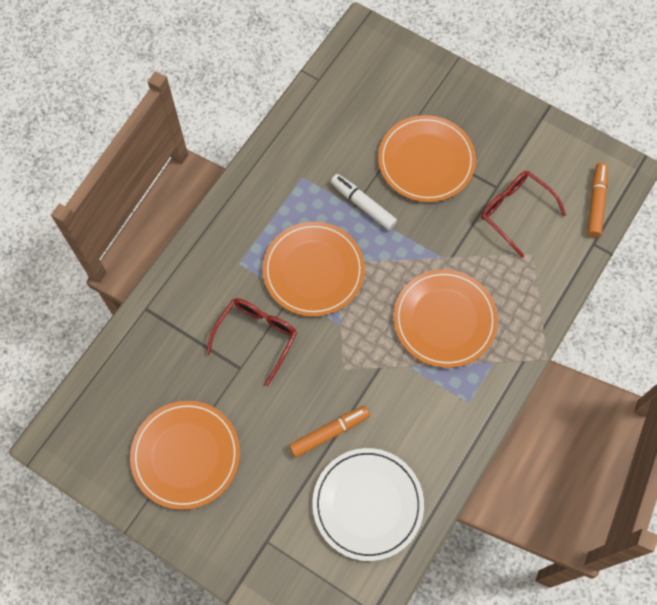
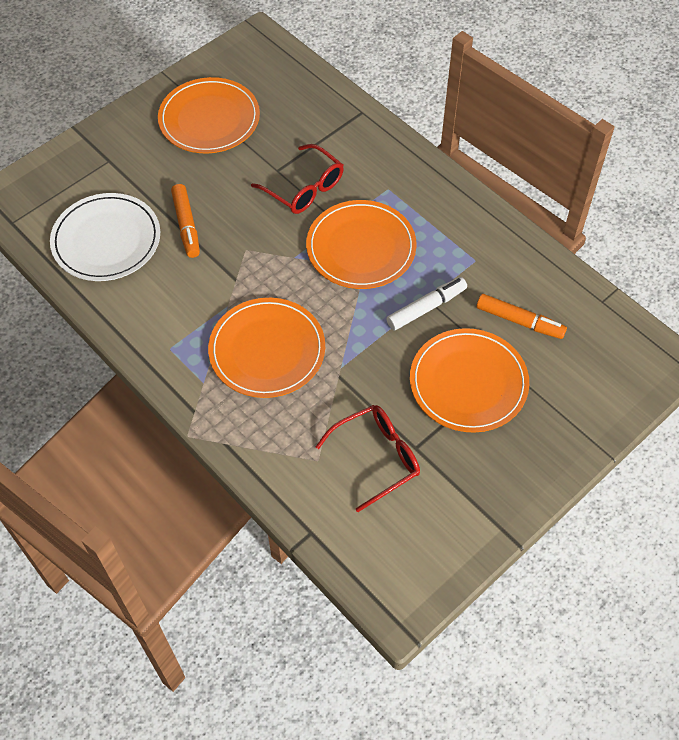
camera: 105 degrees right, 10 degrees down
(596, 203) = (364, 554): orange marker -> orange marker (519, 321)

